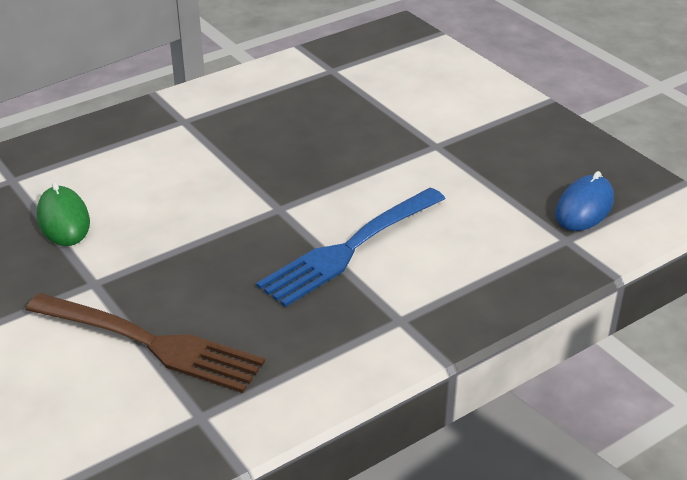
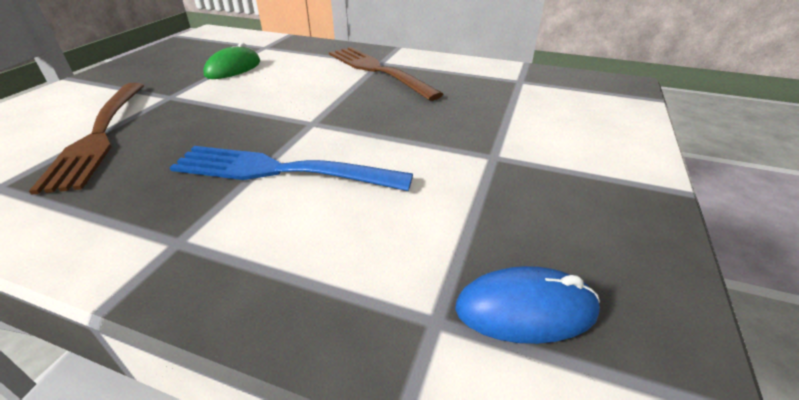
camera: 55 degrees right, 0 degrees up
(205, 131) = (377, 70): none -> brown fork

